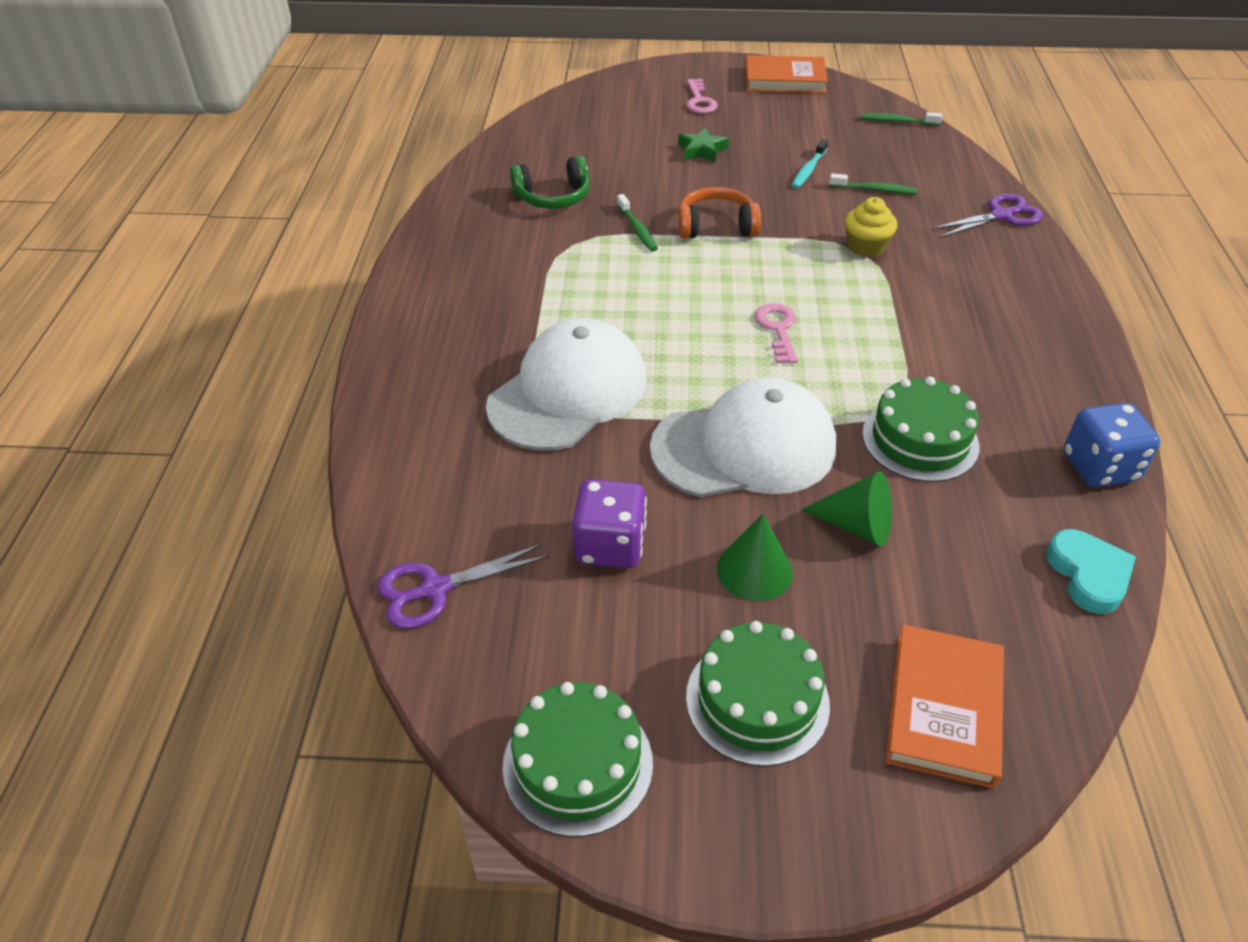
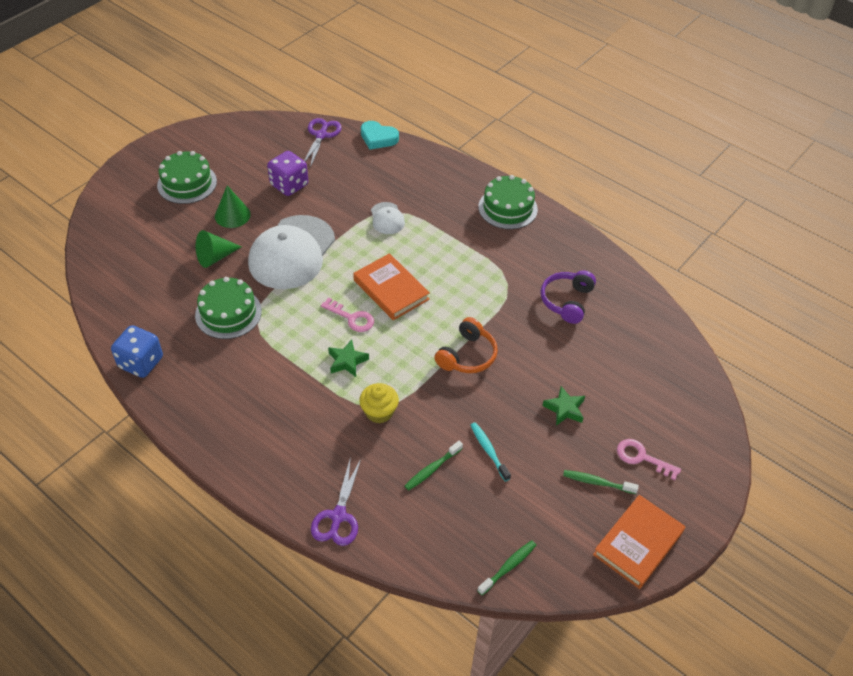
camera: 125 degrees right, 5 degrees up
(553, 197) = (567, 301): green headphones -> purple headphones
(568, 392) = (387, 218): white cap -> white cap, size x0.45
(578, 764) = (218, 135): green cake -> green cake (507, 208)
(637, 229) = (497, 318): green toothbrush -> green toothbrush (597, 482)
(840, 300) = (347, 361): none -> green star
(944, 709) = (127, 223): orange book -> orange book (391, 290)
(1088, 575) = (111, 307): turquoise heart -> turquoise heart (378, 138)

